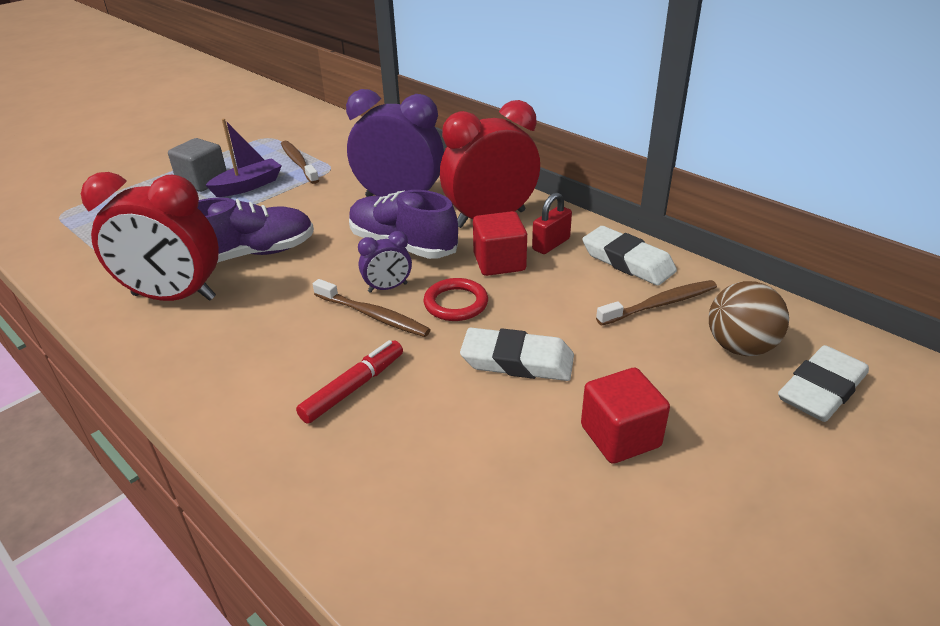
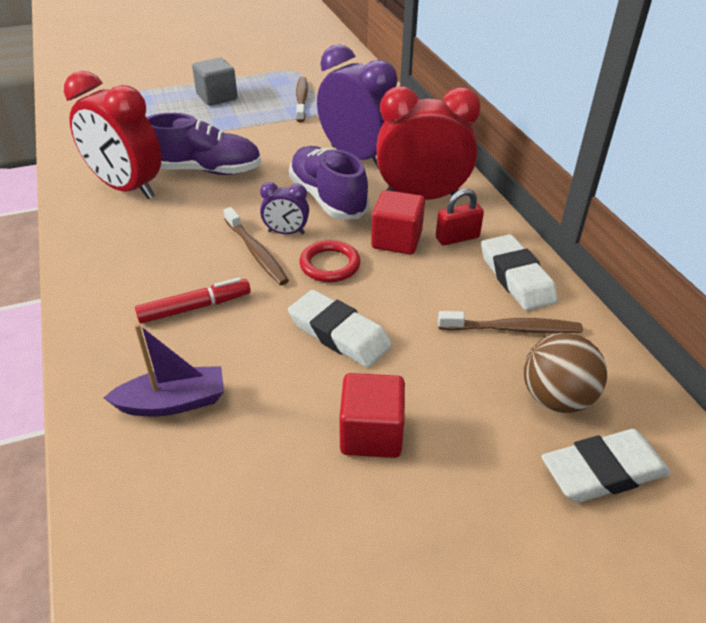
camera: 25 degrees right, 5 degrees up
(248, 186) = (247, 110): purple boat -> purple boat (173, 402)

